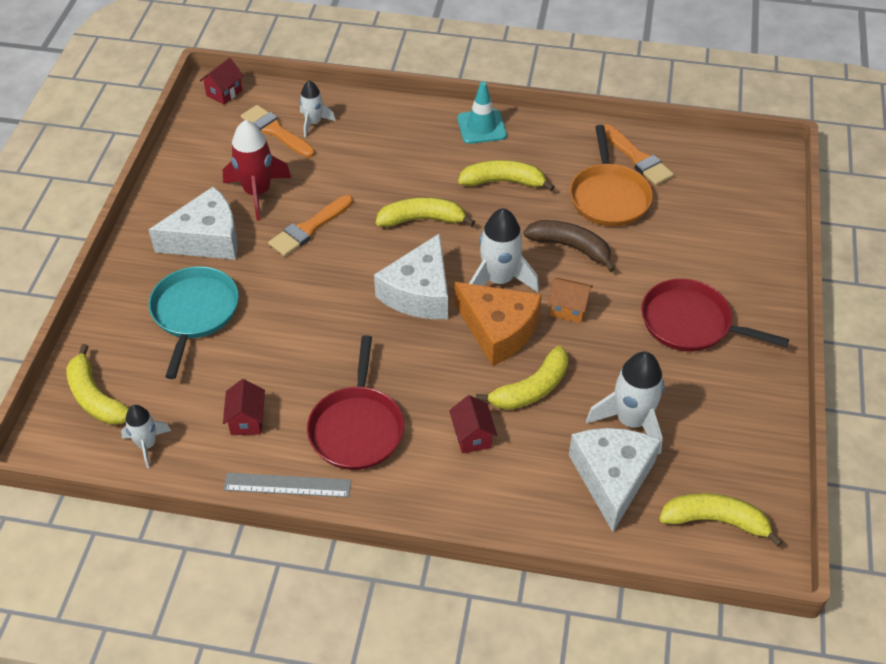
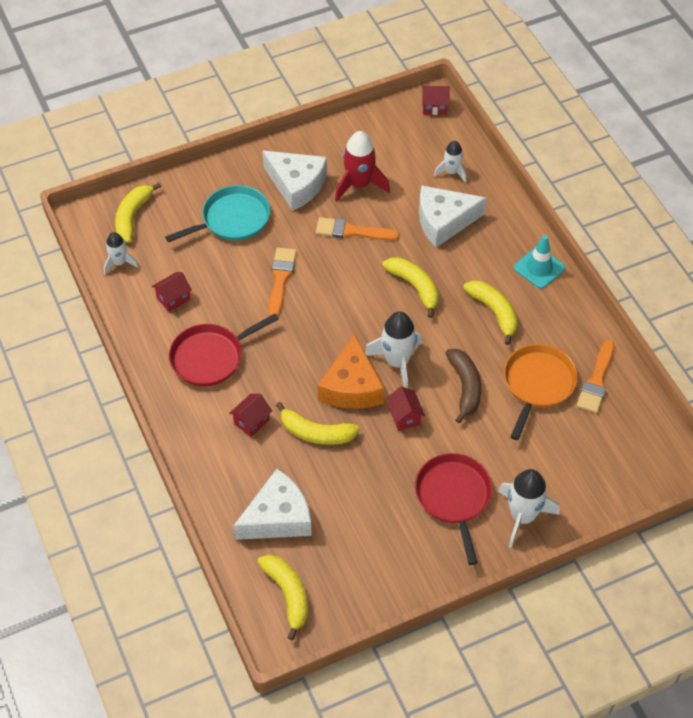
camera: 55 degrees right, 5 degrees up
(275, 131) = (424, 157): orange brush -> orange brush (281, 278)
(287, 485) = (143, 348): grey ruler -> none
(419, 292) = (347, 324): white cheese -> white cheese (444, 221)
(568, 309) = (404, 417): orange house -> red house
(609, 197) = (537, 384): orange pan -> orange pan turned 150 degrees clockwise
(631, 421) = (334, 504): white rocket -> white rocket (522, 516)

